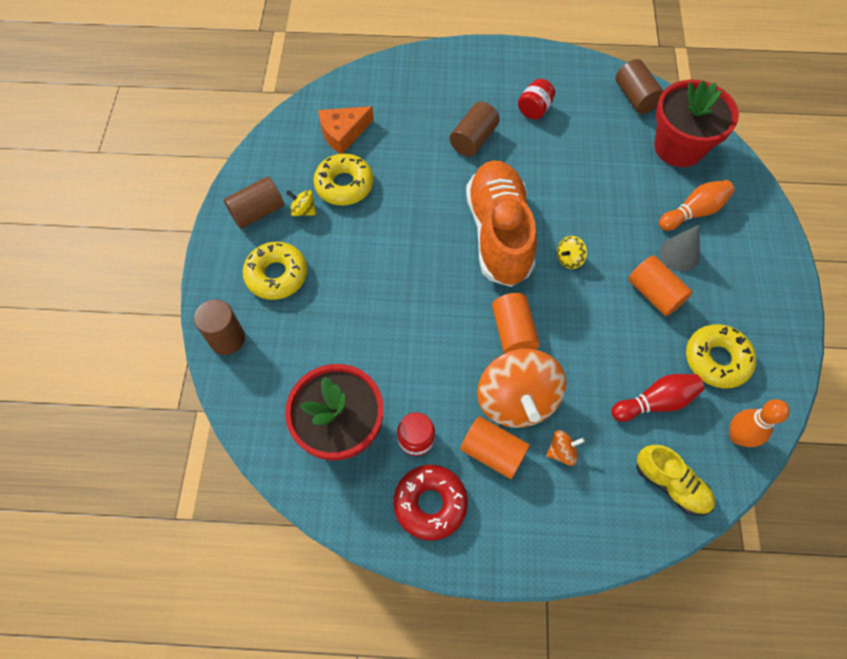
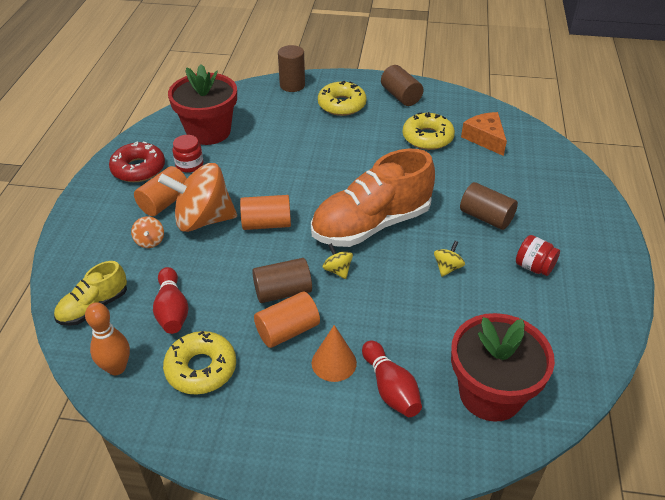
camera: 95 degrees right, 20 degrees down
(303, 210) = (401, 117): yellow spinning top -> yellow spinning top (447, 268)
(499, 233) = (371, 224): orange shoe -> orange shoe turned 150 degrees clockwise
(635, 97) = (569, 363): brown cylinder -> brown cylinder (283, 292)
(679, 254) = (334, 362): grey cone -> orange cone
(693, 212) = (390, 388): orange bowling pin -> red bowling pin

